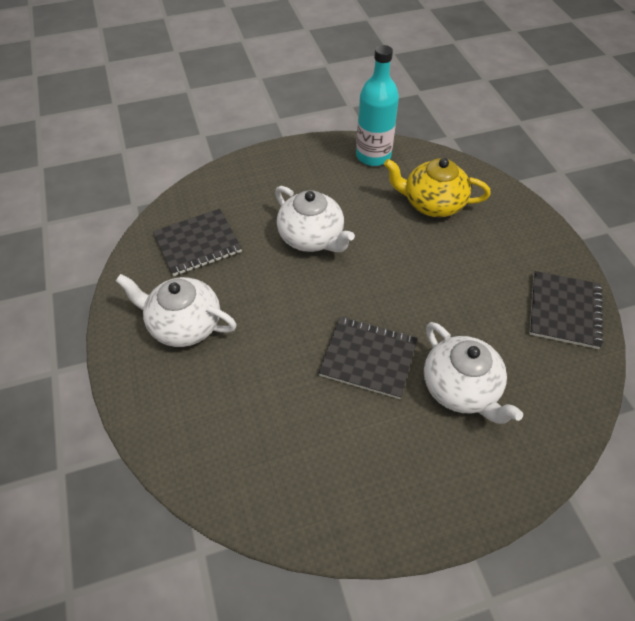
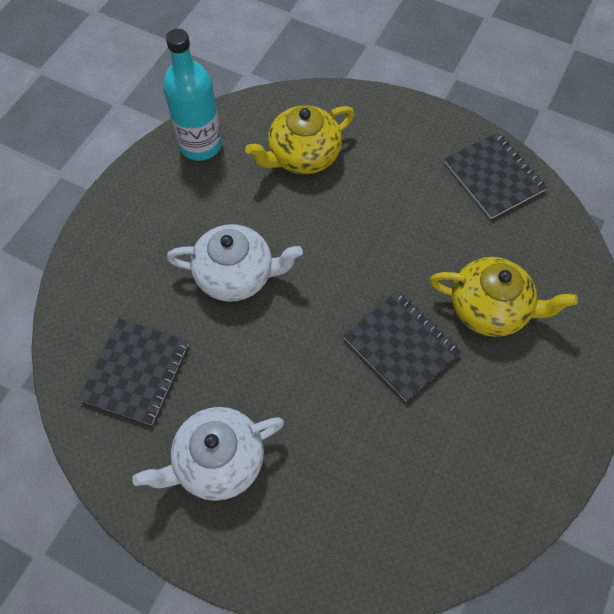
camera: 45 degrees left, 10 degrees up
(368, 358) = (401, 346): black notebook -> black notebook turned 75 degrees clockwise
(461, 388) = (489, 308): white teapot -> yellow teapot

